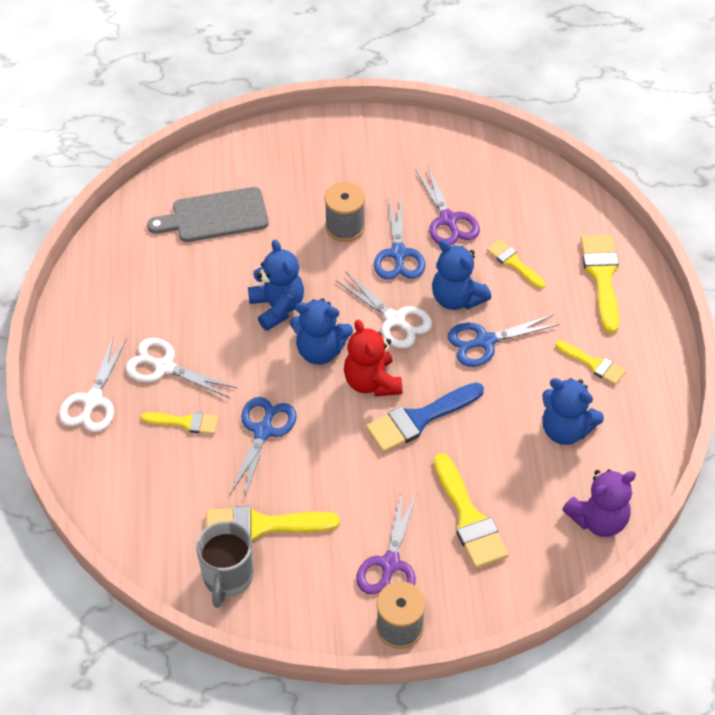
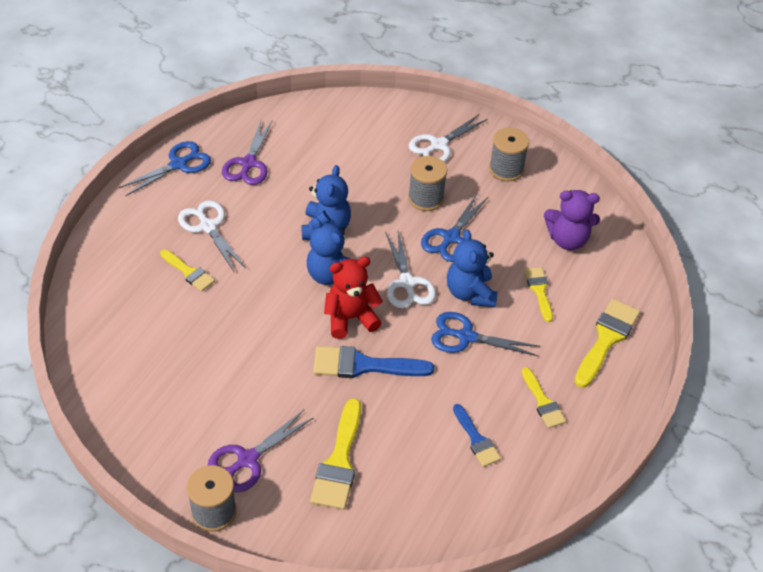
camera: 30 degrees right, 5 degrees down
(93, 400) = (139, 223): white scissors -> white scissors (439, 145)
(215, 216) = (334, 144): grey cutting board -> none
(227, 577) = (121, 397): grey mug -> none
(261, 525) = (178, 375): yellow brush -> none
(263, 431) = (238, 309): blue scissors -> blue scissors (178, 164)
(372, 382) = (350, 318): red teddy bear -> red teddy bear turned 60 degrees clockwise
(394, 158) = (506, 169): none -> grey spool
(448, 220) = (512, 233): purple scissors -> purple scissors (248, 163)
(565, 429) = (476, 439): blue teddy bear -> blue brush
(598, 519) = (445, 526): purple teddy bear -> purple teddy bear (567, 240)

